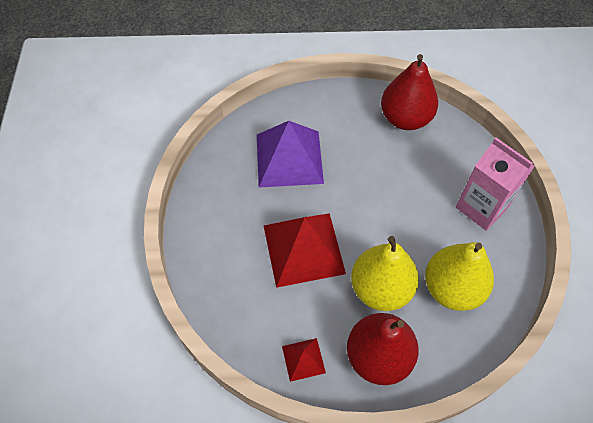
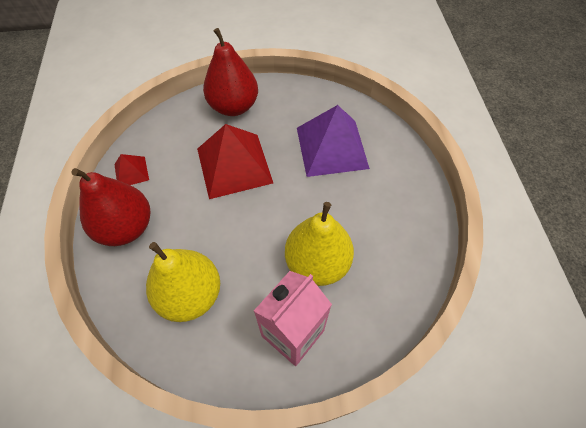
camera: 85 degrees right, 0 degrees up
(381, 289) = (192, 228): yellow pear -> yellow pear (317, 263)
(405, 118) = (406, 250): red pear -> red pear (234, 106)

